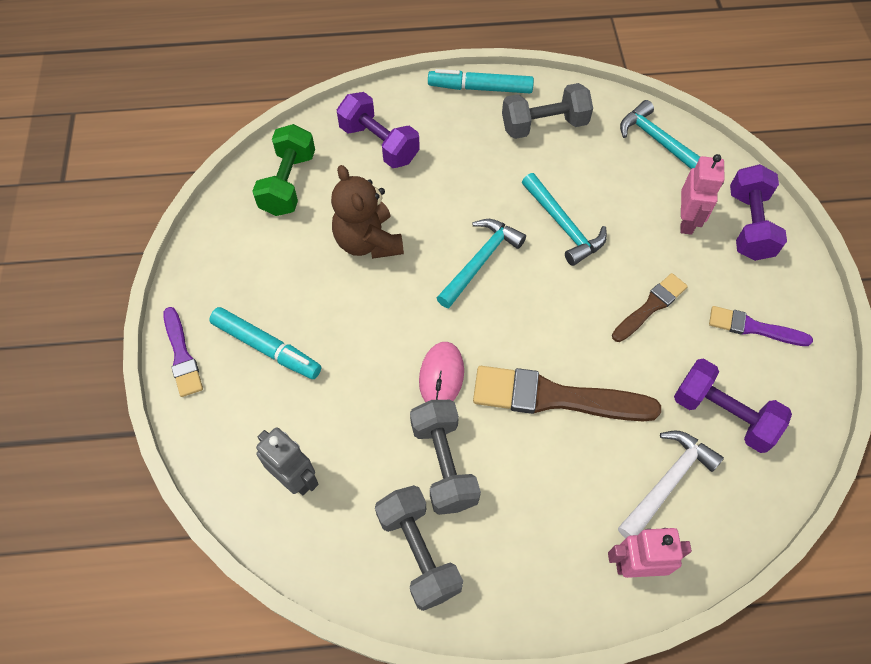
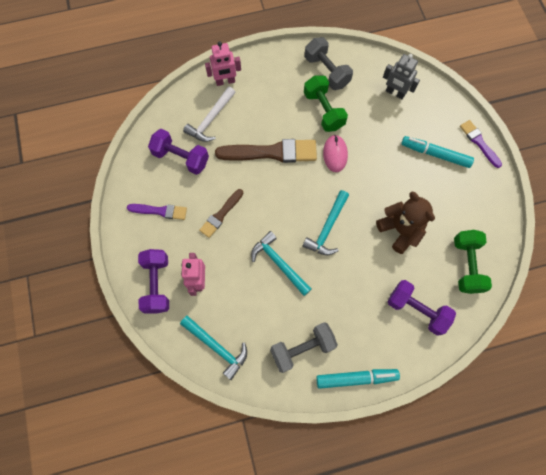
camera: 170 degrees right, 10 degrees up
(444, 464) = (323, 110): grey dumbbell -> green dumbbell

